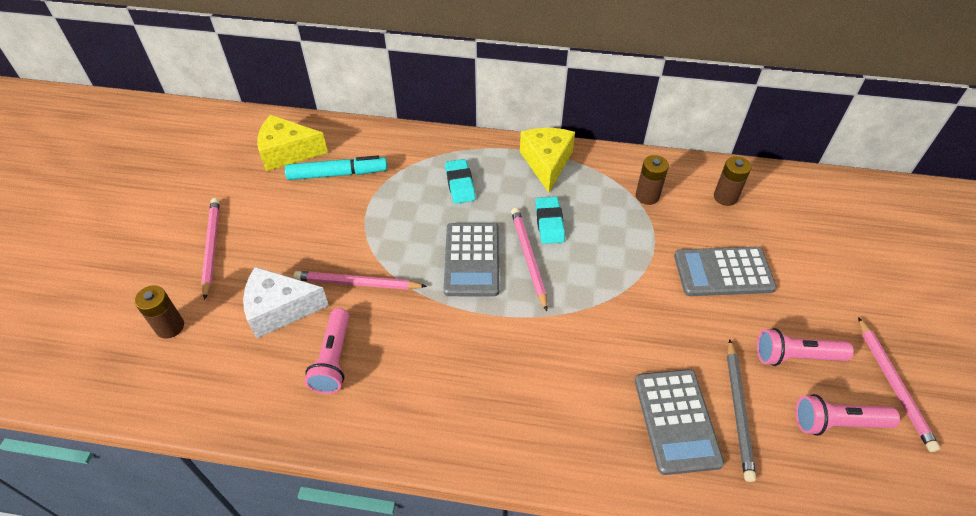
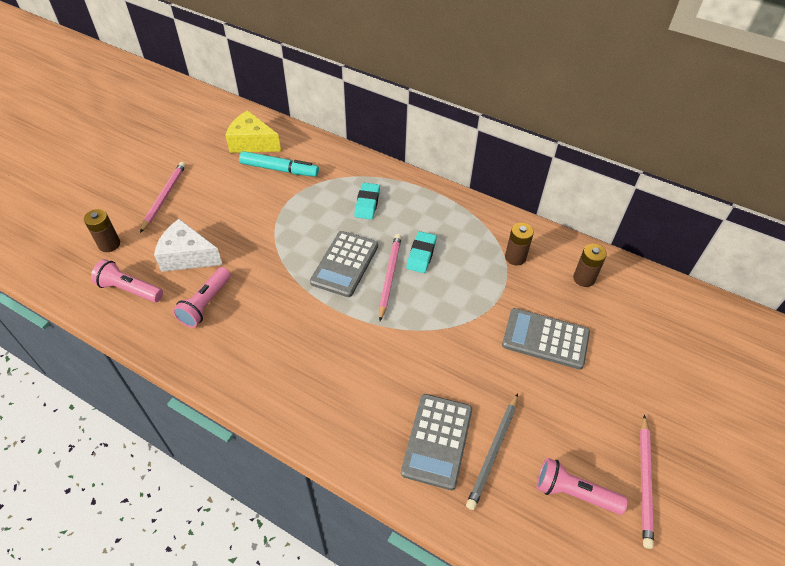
camera: 20 degrees right, 0 degrees up
(357, 283) = (251, 255): pink pencil -> none
(546, 163) = (445, 207): yellow cheese -> none
(796, 356) = (569, 427): pink flashlight -> pink flashlight (129, 289)

